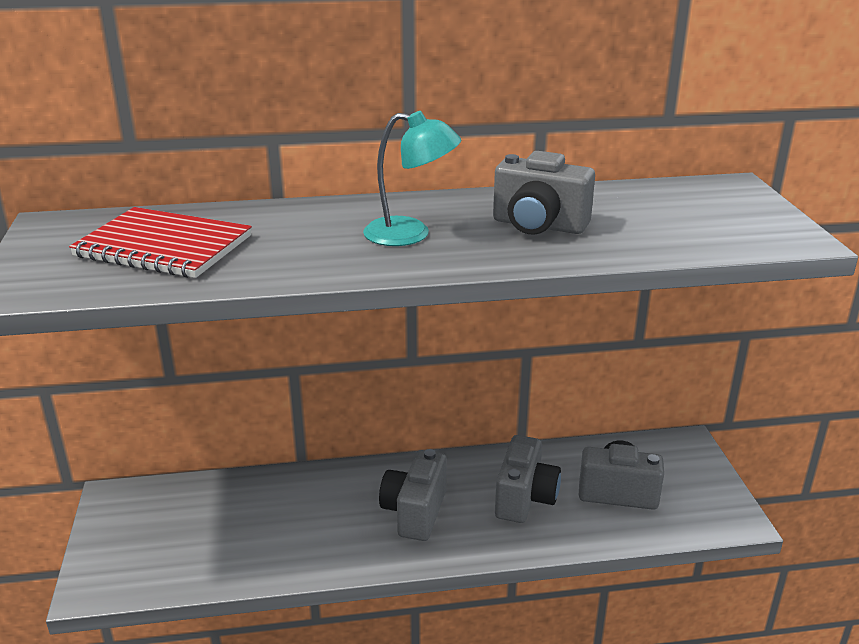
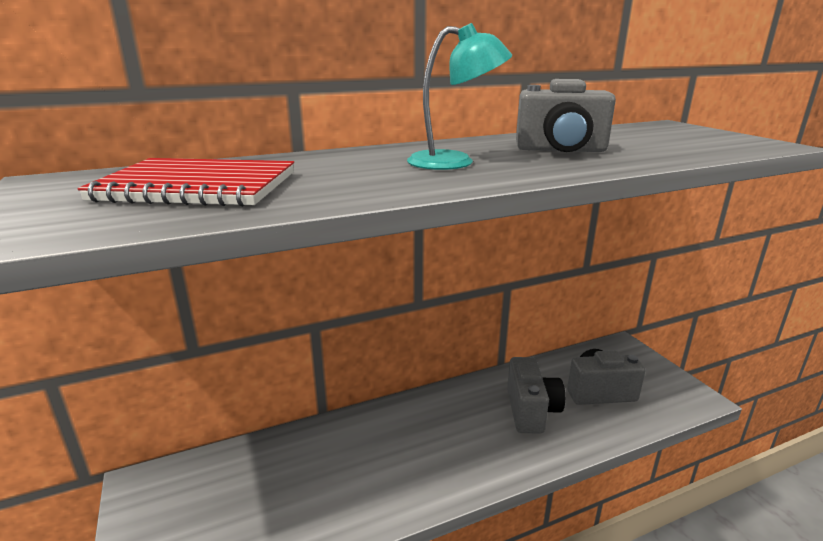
camera: 15 degrees left, 5 degrees down
(415, 512) = (446, 441): grey camera -> none

